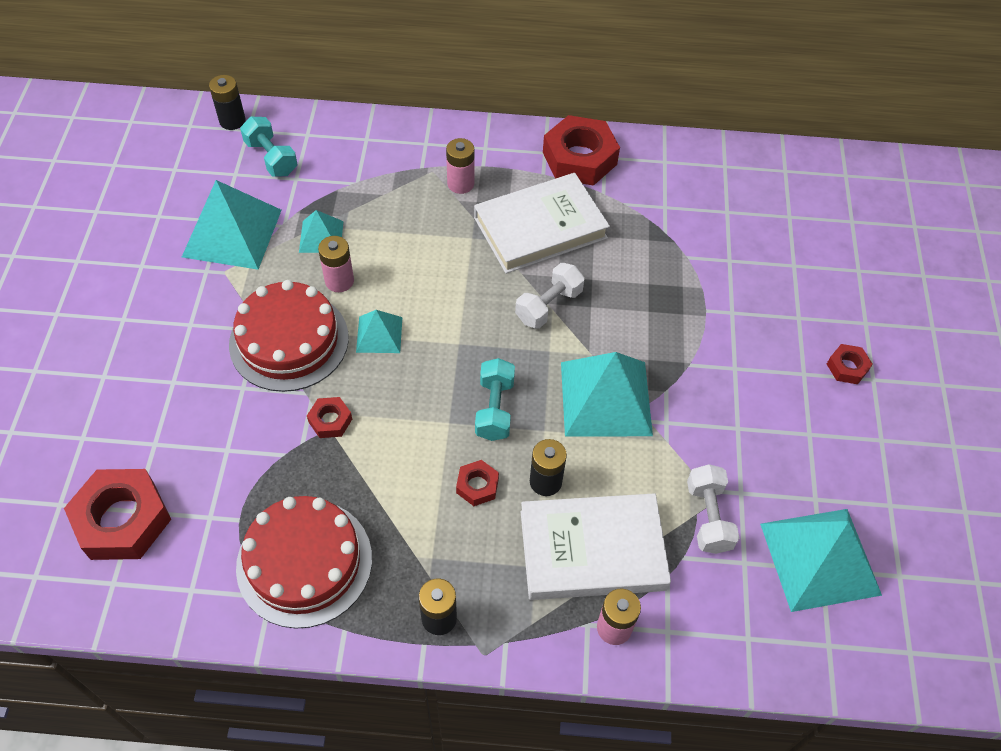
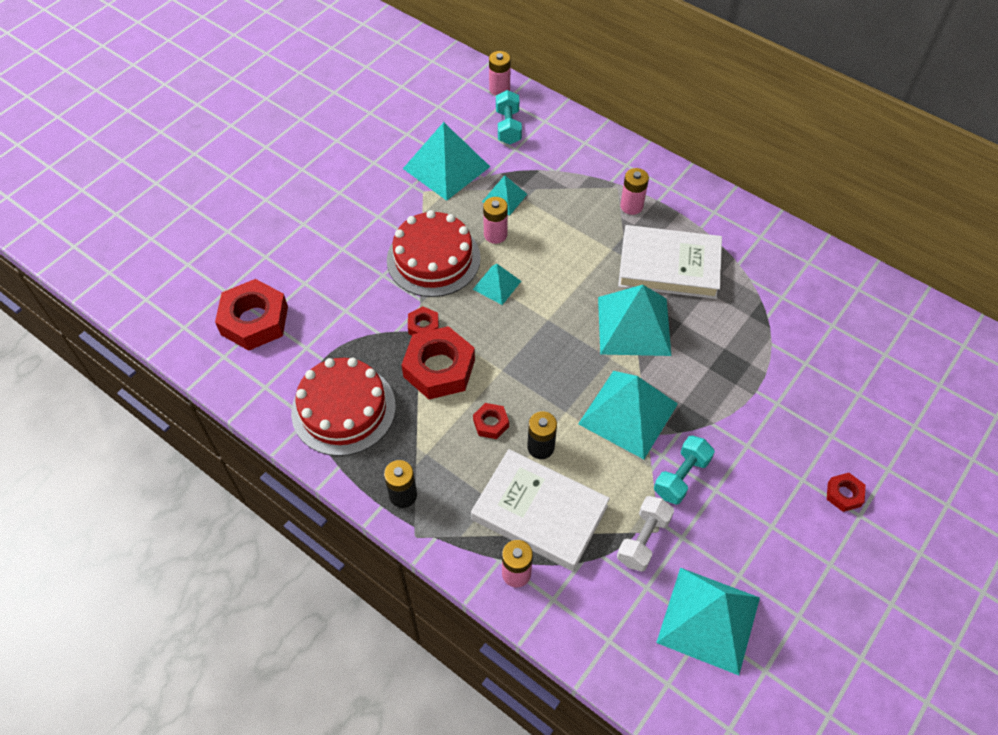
camera: 35 degrees right, 0 degrees up
(232, 121) = (499, 89): black battery -> pink battery
(494, 409) = (541, 378): turquoise dumbbell -> turquoise dumbbell (681, 477)
(548, 306) = (633, 326): white dumbbell -> turquoise pyramid
(579, 158) = (739, 228): red nut -> red nut (439, 368)

